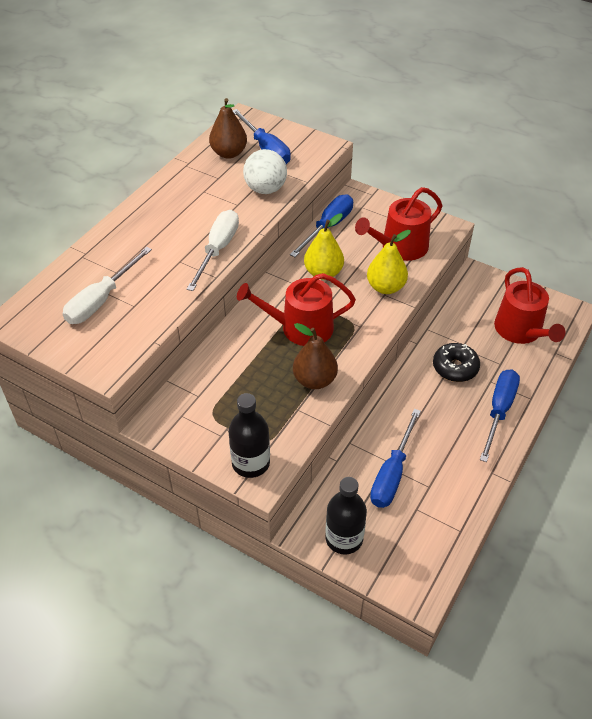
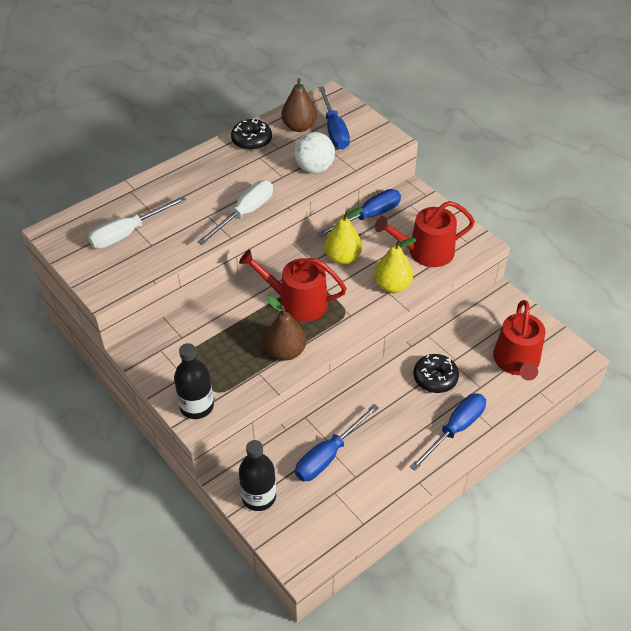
camera: 20 degrees right, 0 degrees up
(187, 177) = (251, 140): none -> black donut

